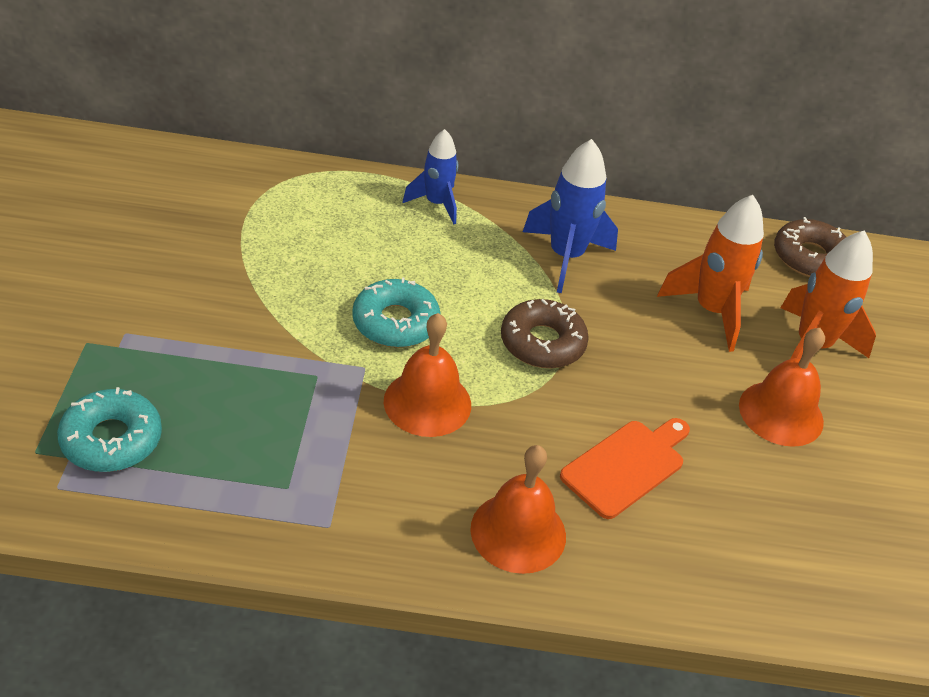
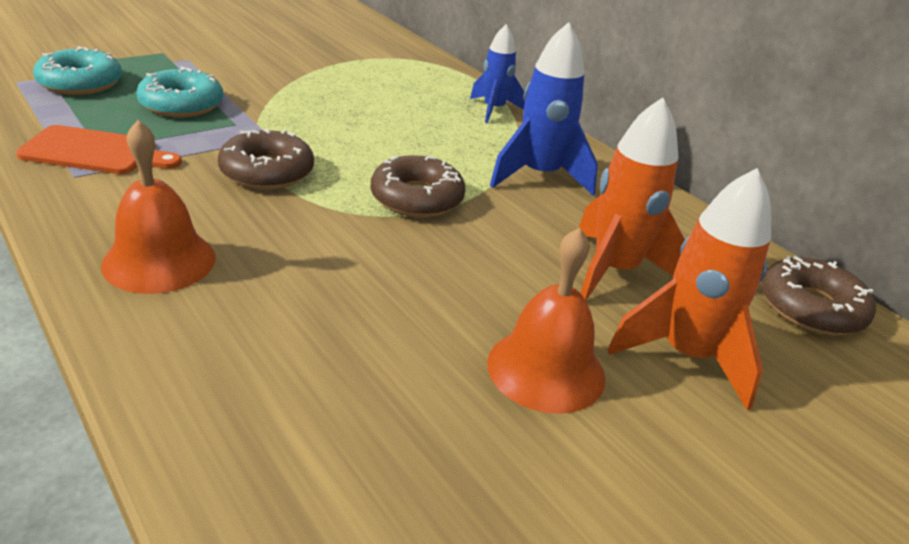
camera: 50 degrees right, 10 degrees down
(395, 322) = (338, 134): turquoise donut -> turquoise donut (181, 104)
(427, 402) = (267, 172): orange bell -> brown donut
(626, 466) = (322, 292): orange cutting board -> orange cutting board (95, 152)

